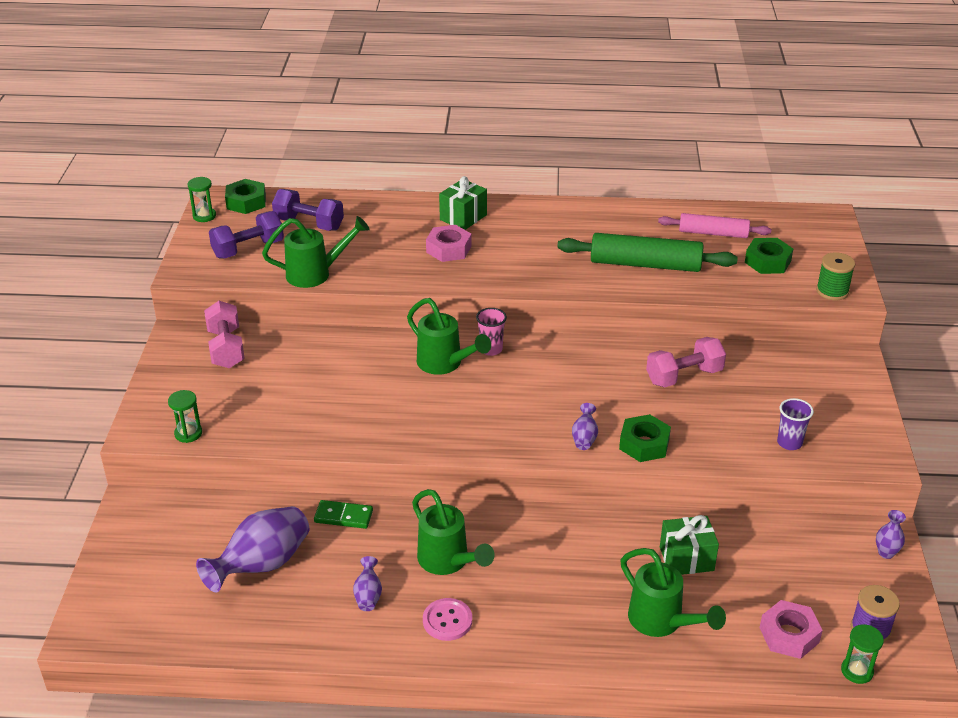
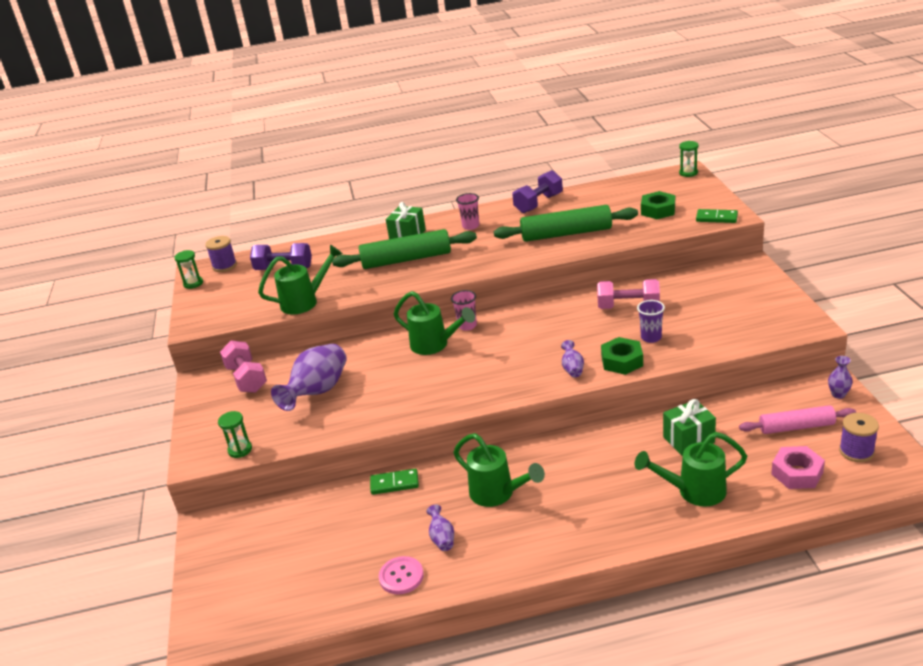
camera: 10 degrees left, 5 degrees down
(246, 202) = (224, 266): green nut -> purple spool
(248, 249) = (240, 298): purple dumbbell -> purple dumbbell (538, 204)
(262, 565) = (340, 540): purple vase -> purple vase (317, 392)
(447, 621) = (518, 539): pink button -> pink button (401, 576)
(449, 249) = (406, 259): pink nut -> green rolling pin
(540, 224) = (470, 226): none -> pink cup
(662, 622) = (693, 491): green watering can -> green watering can turned 135 degrees clockwise
(684, 376) = (628, 307): pink dumbbell -> pink dumbbell turned 45 degrees clockwise
(713, 233) = (607, 202): pink rolling pin -> pink rolling pin (796, 427)
(789, 443) = (733, 332): purple cup -> purple cup (651, 337)
(832, 291) = (716, 218): green spool -> green domino
(857, 671) = (863, 484): green hourglass -> green hourglass (688, 173)

